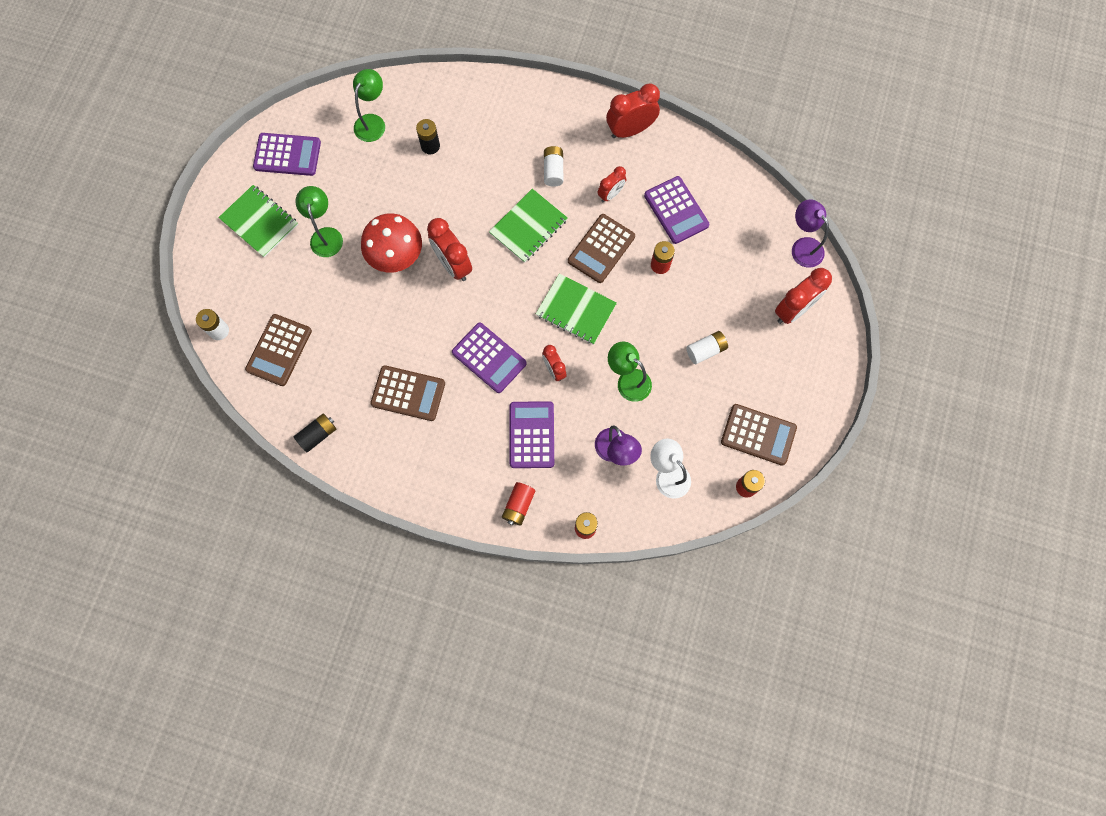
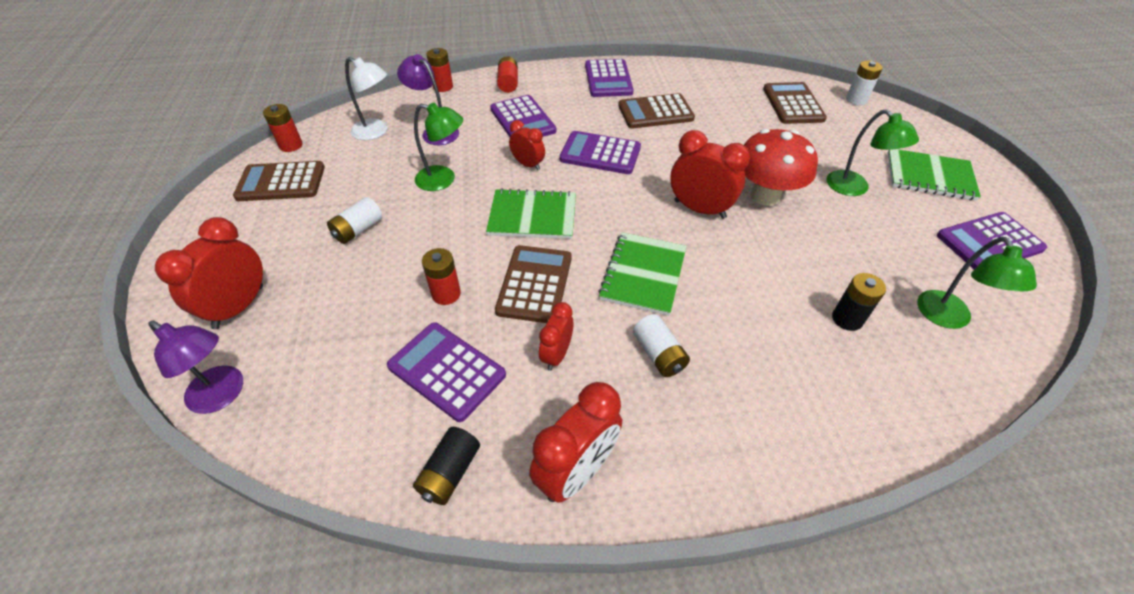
camera: 155 degrees right, 25 degrees down
(318, 435) = (705, 73): black battery -> black battery (450, 473)
(418, 468) = (608, 79): none -> purple calculator

